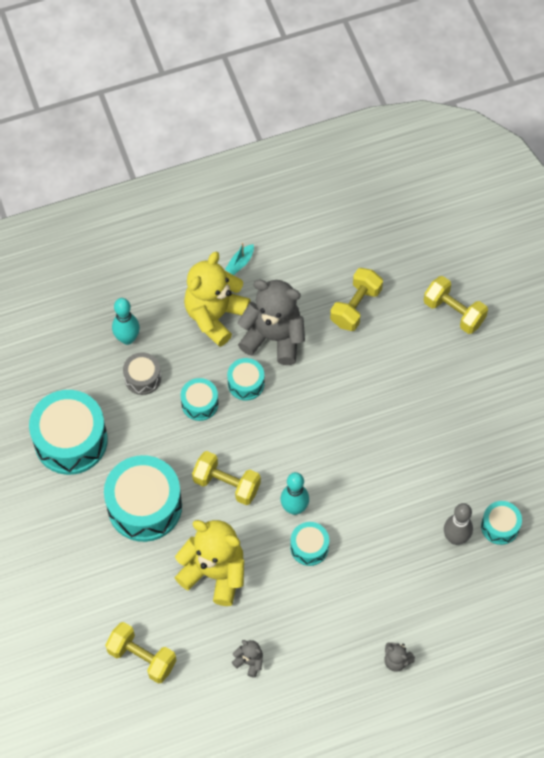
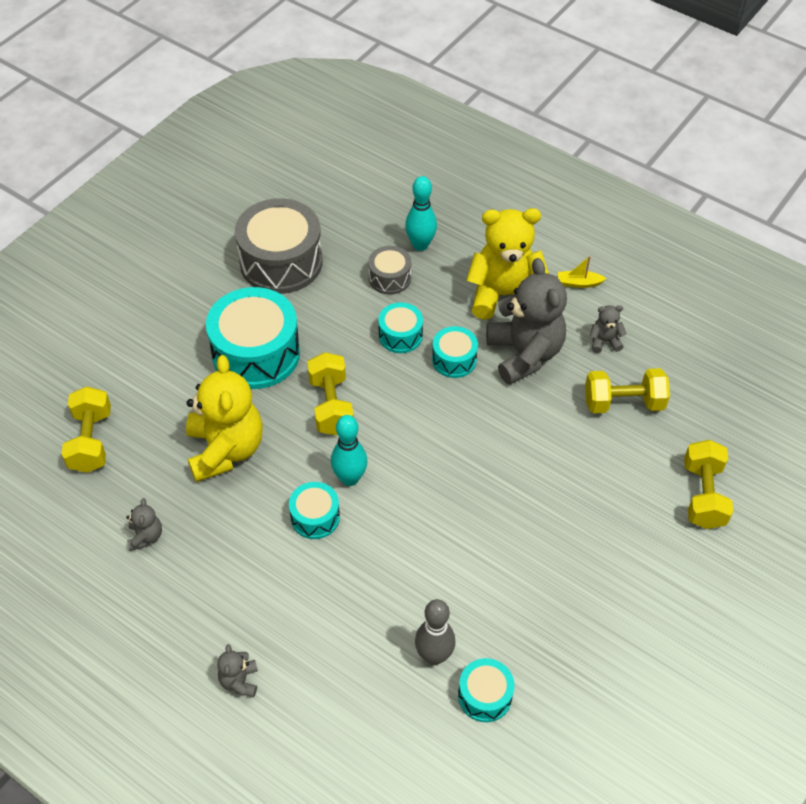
camera: 55 degrees right, 10 degrees down
(71, 440) = (281, 262): turquoise drum -> grey drum
(240, 263) = (579, 283): turquoise boat -> yellow boat
(300, 282) = (604, 341): none -> grey teddy bear

